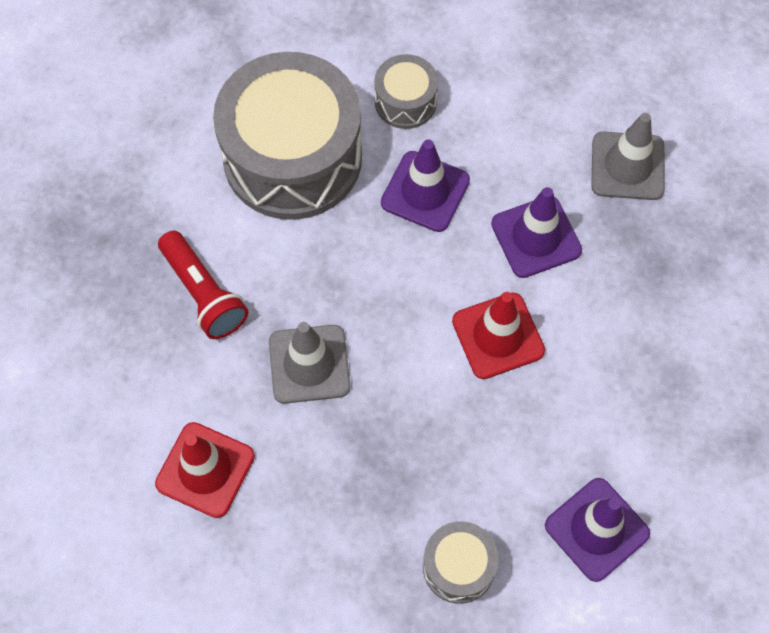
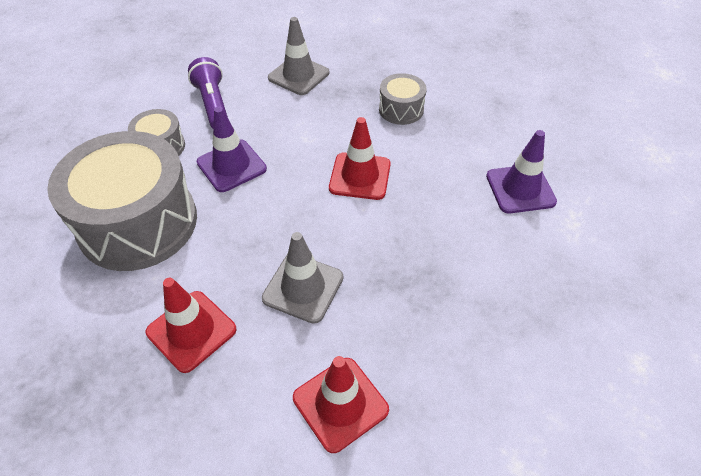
camera: 60 degrees left, 15 degrees down
(204, 294) = (191, 331): red flashlight -> red traffic cone
(458, 567) = (511, 271): grey drum -> grey drum (401, 109)
(507, 106) = (213, 104): none -> purple flashlight
(536, 237) = (308, 130): purple traffic cone -> none

